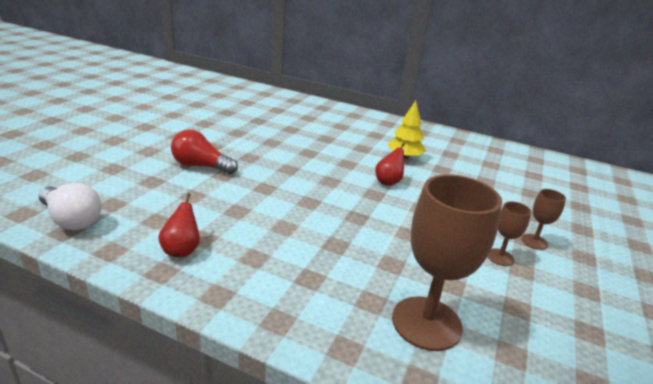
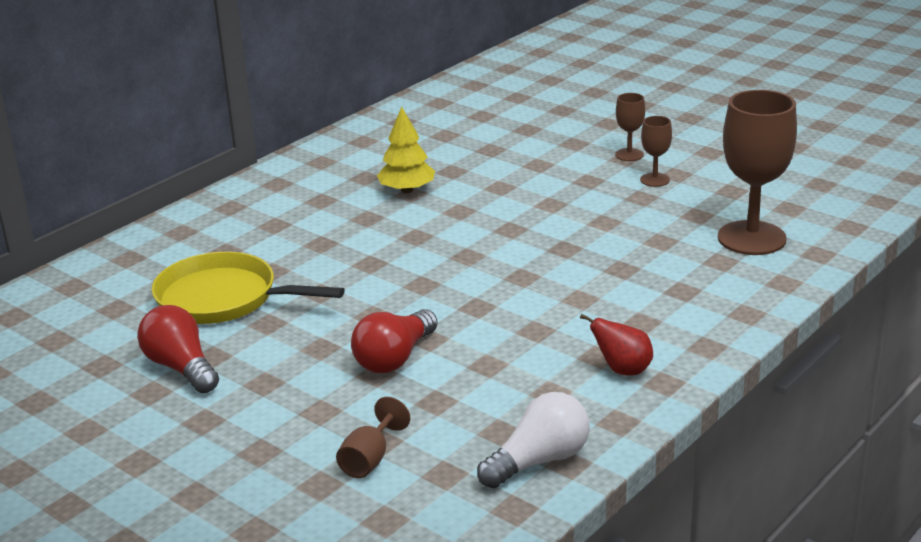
camera: 70 degrees left, 0 degrees up
(96, 166) = (369, 459): none -> brown goblet
(194, 118) = (181, 367): none -> red light bulb
(260, 121) = (223, 298): none -> yellow pan
(388, 182) = (480, 214): red pear -> none

